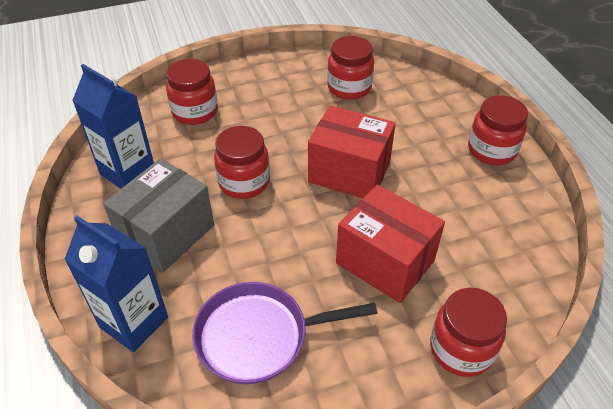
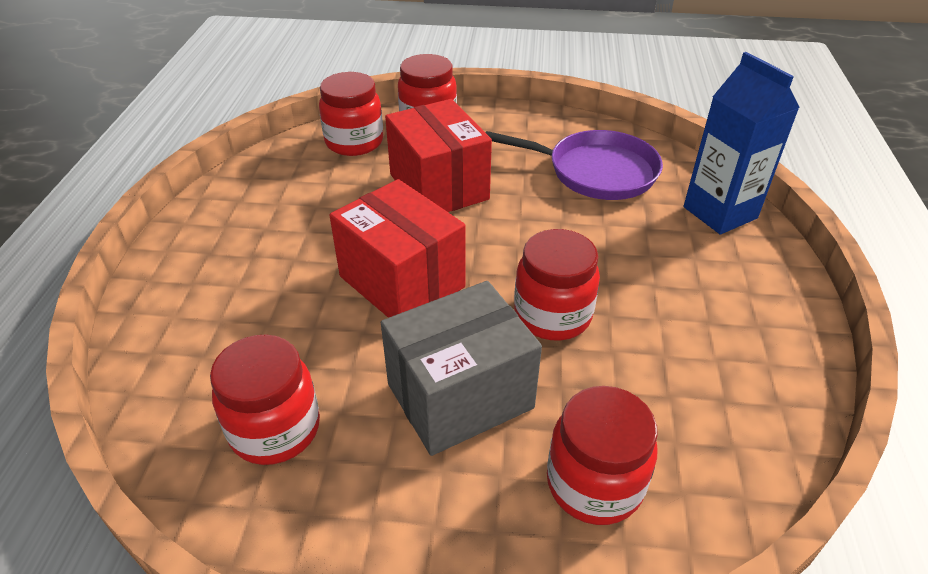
camera: 155 degrees left, 5 degrees down
(127, 172) = (733, 392): blue carton -> none
(166, 234) = (677, 283): grey box -> grey box (460, 396)
(491, 150) = (199, 249): red jar -> red jar (354, 142)

